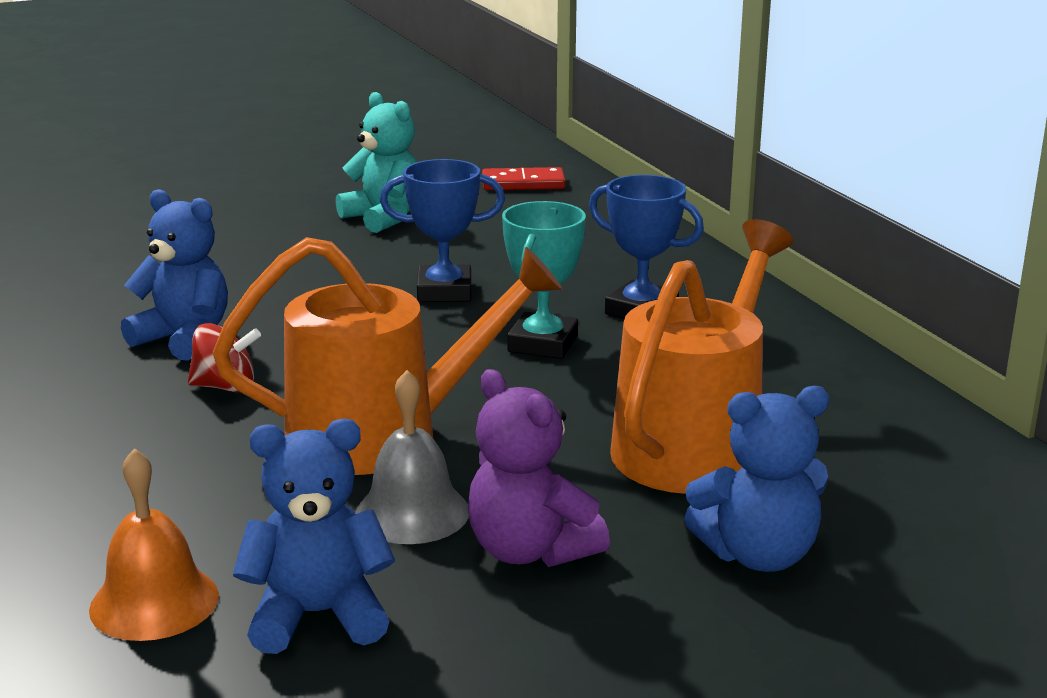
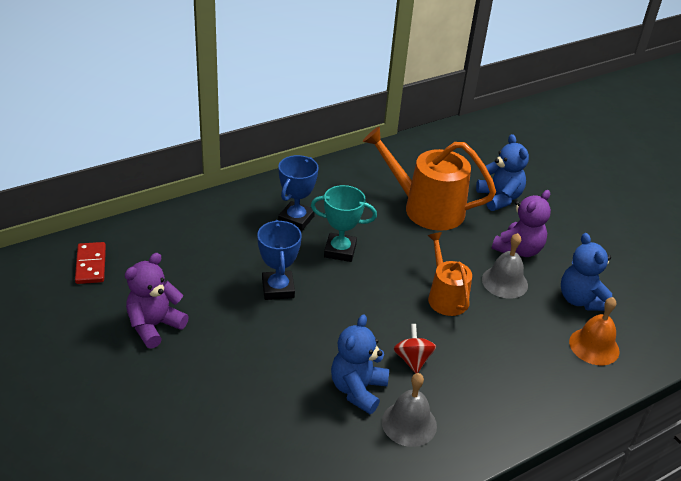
camera: 100 degrees left, 15 degrees up
(88, 372) = (409, 423): none -> grey bell
(382, 435) = (445, 297): orange watering can -> orange watering can, size x0.60
(384, 218) = (154, 326): turquoise teddy bear -> purple teddy bear

